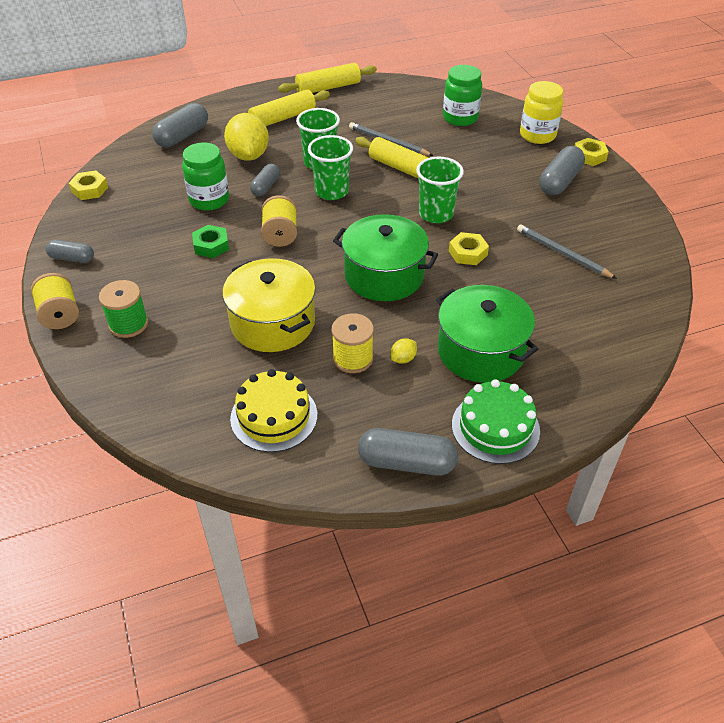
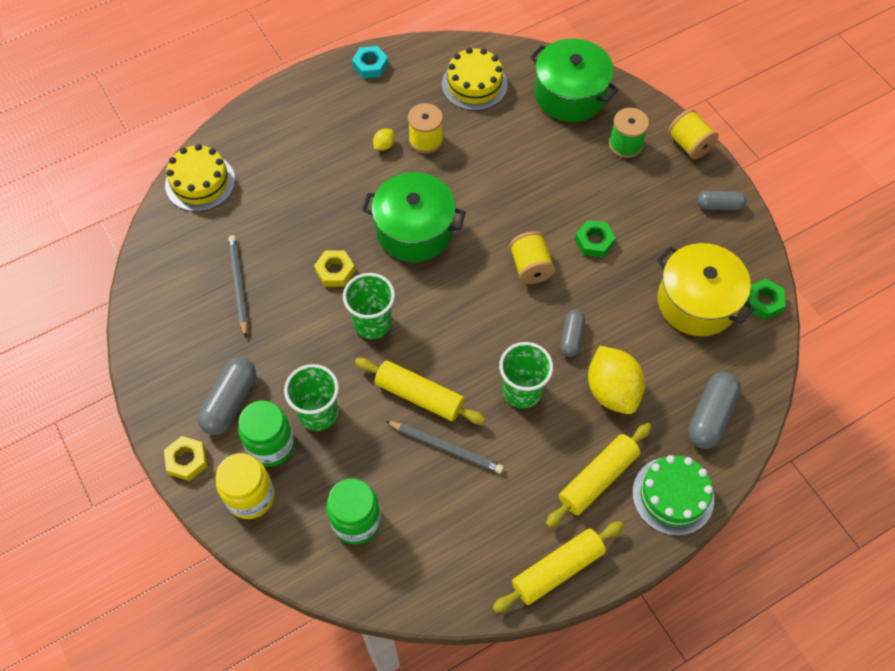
camera: 170 degrees right, 15 degrees up
(90, 189) = (763, 302): yellow nut -> green nut
(209, 200) = (625, 306): green jar -> green jar (271, 445)
(272, 323) = (503, 163): yellow pot -> yellow pot (697, 302)
(331, 191) = (494, 341): green cup -> green cup (318, 413)
(406, 463) = (370, 65): grey capsule -> turquoise nut
(481, 351) = (319, 162): green pot -> green pot (570, 95)
(495, 427) = (307, 99): green cake -> green cake (673, 495)
(562, 253) = (238, 285): grey pencil -> grey pencil turned 135 degrees counterclockwise
(619, 348) = (200, 182): none -> yellow cake

